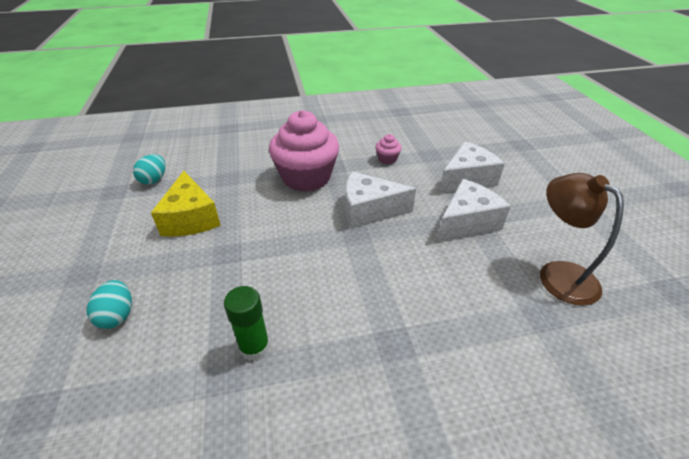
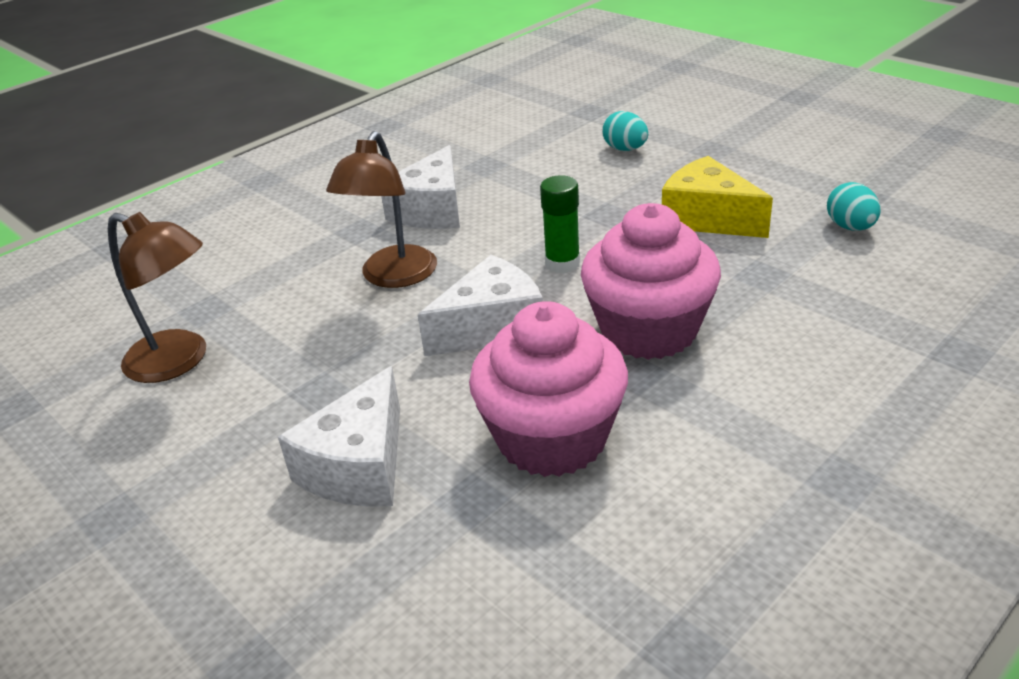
camera: 150 degrees right, 5 degrees down
(254, 347) = (482, 182): green glue stick -> green glue stick (562, 263)
(387, 159) = (552, 438): pink cupcake -> pink cupcake, size x2.43
(397, 273) = (393, 277): none -> brown lamp
(467, 222) = (328, 377): white cheese -> white cheese (432, 210)

